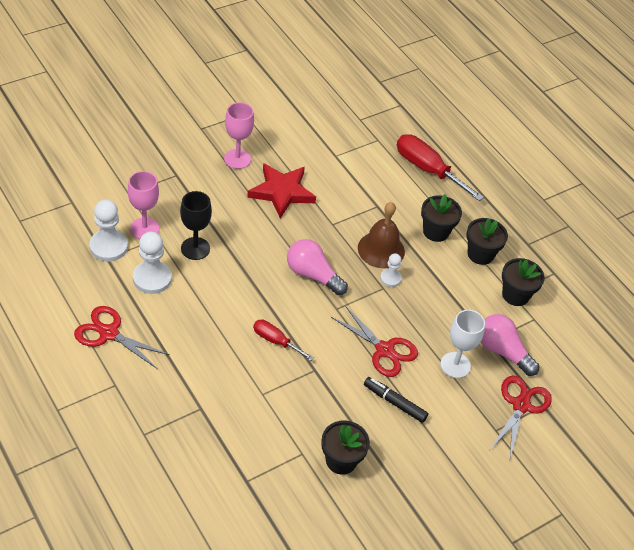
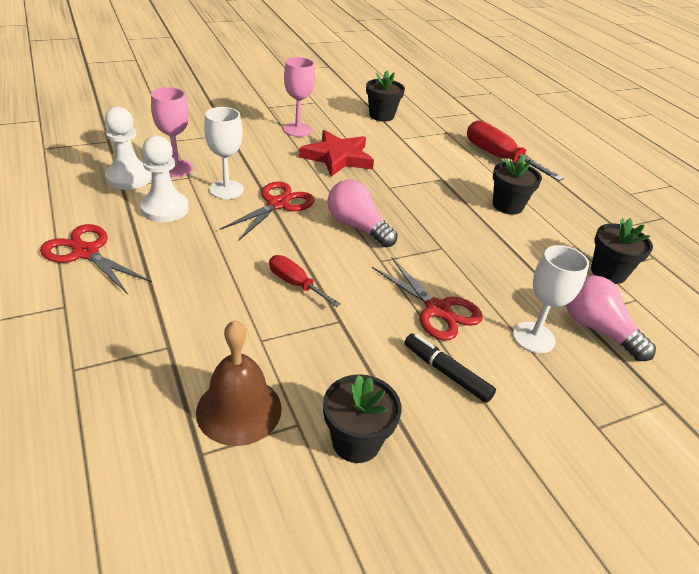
camera: 10 degrees right, 10 degrees down
(195, 248) = (226, 190): black goblet -> white goblet
(381, 250) = (442, 214): brown bell -> brown bell (239, 409)
(390, 278) = (451, 240): white pawn -> none
(480, 254) = (561, 230): black flower pot -> black flower pot (381, 115)
(521, 405) = (632, 397): red scissors -> red scissors (278, 204)

